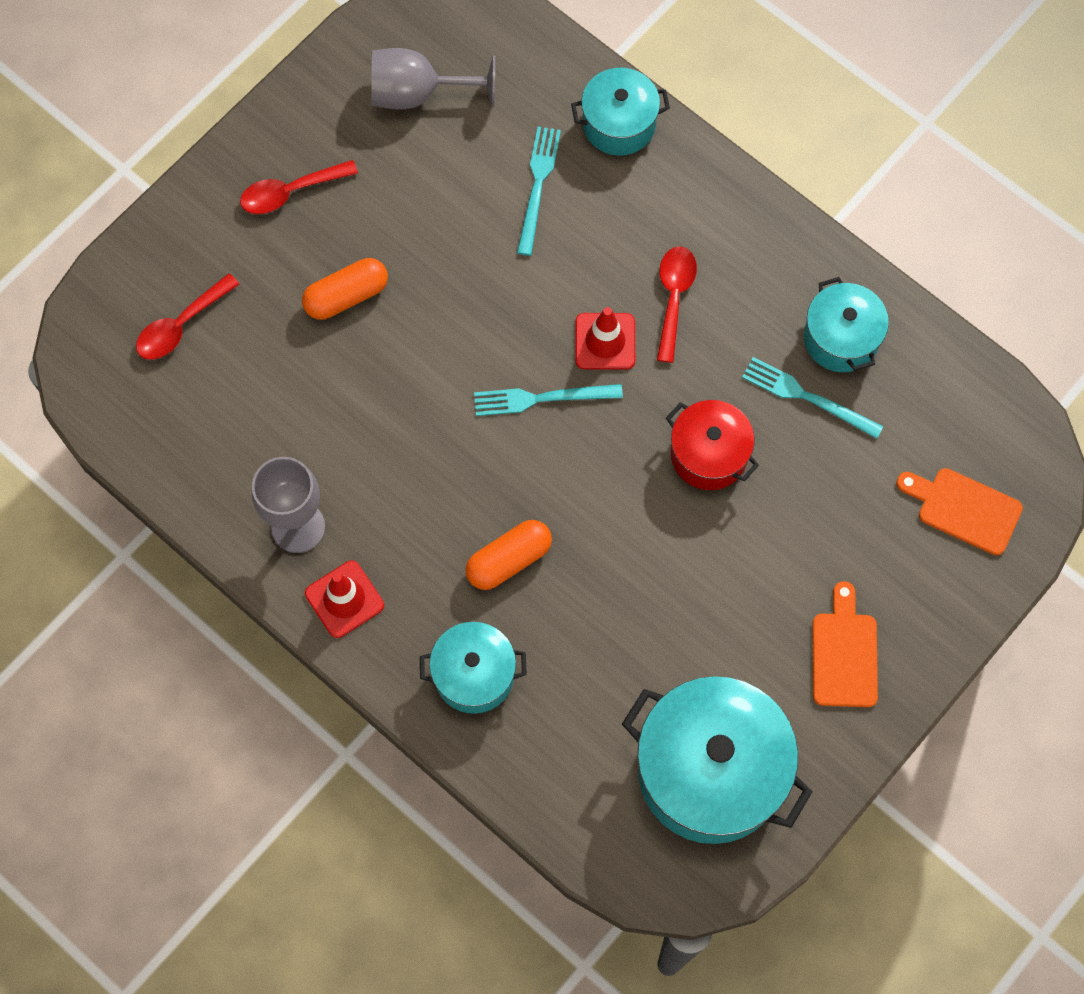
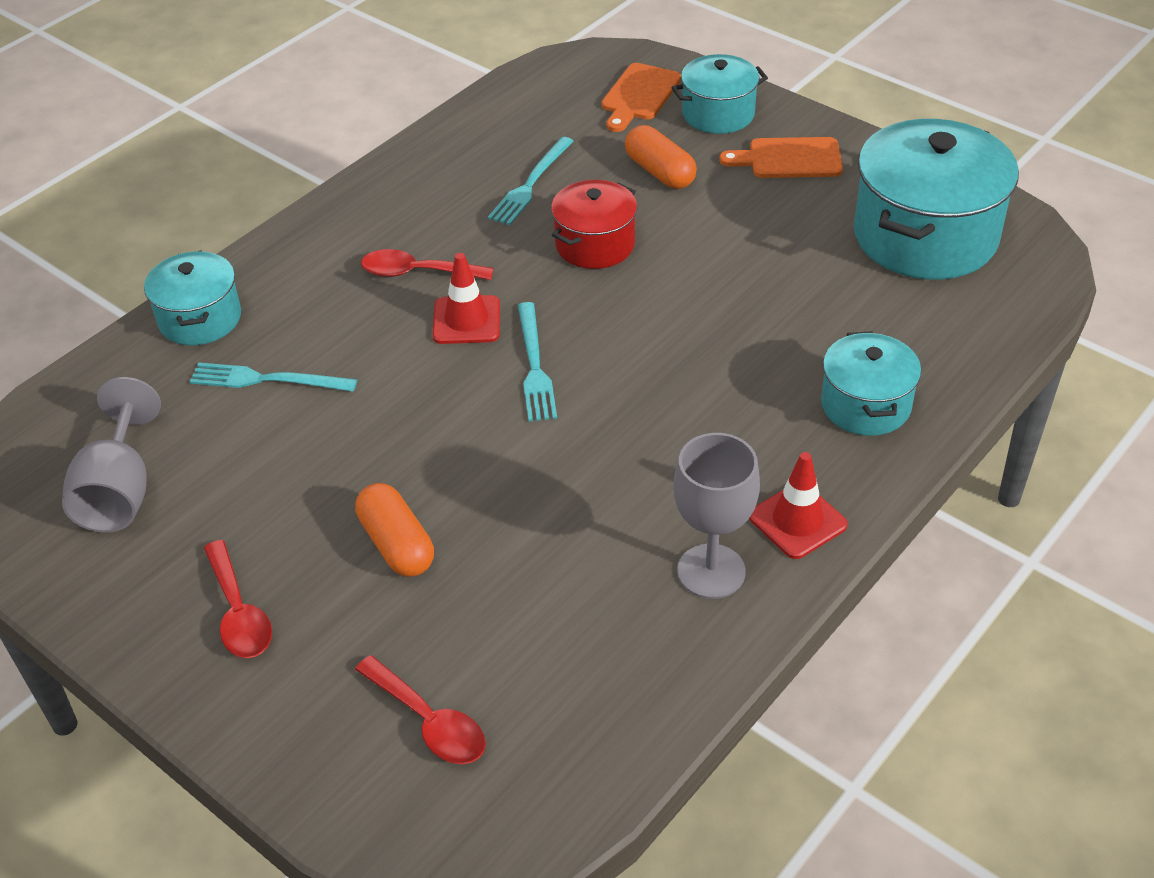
camera: 90 degrees left, 25 degrees down
(509, 560) = (728, 383): orange capsule -> orange capsule (660, 172)
(841, 338) = (468, 164): turquoise pot -> turquoise pot (718, 114)

